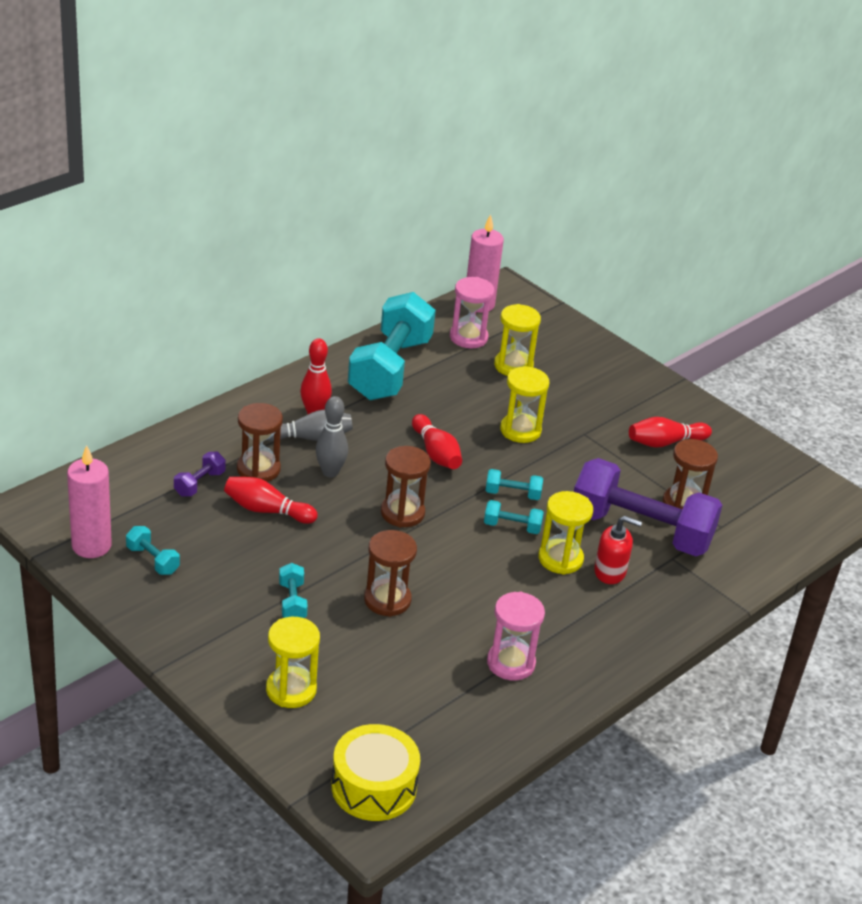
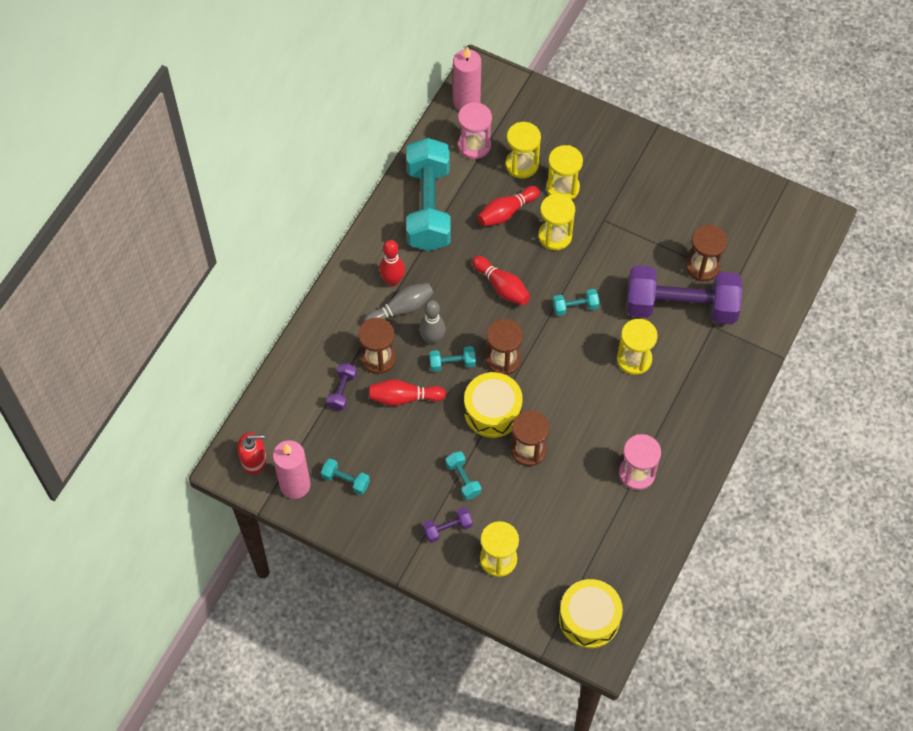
camera: 15 degrees left, 25 degrees up
(246, 641) = (447, 528): none -> purple dumbbell
(364, 553) = (492, 411): none -> yellow drum
(512, 526) = (587, 341): turquoise dumbbell -> turquoise dumbbell (452, 363)
(550, 396) = (562, 188): none -> yellow hourglass
(610, 572) = (673, 358): red soap dispenser -> red soap dispenser (254, 460)
(665, 442) = (667, 205): red bowling pin -> red bowling pin (506, 212)

